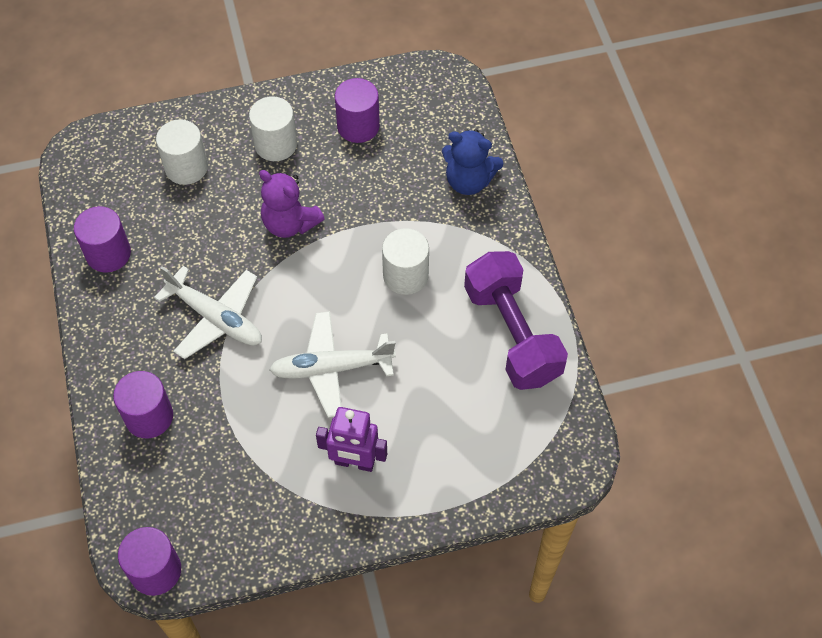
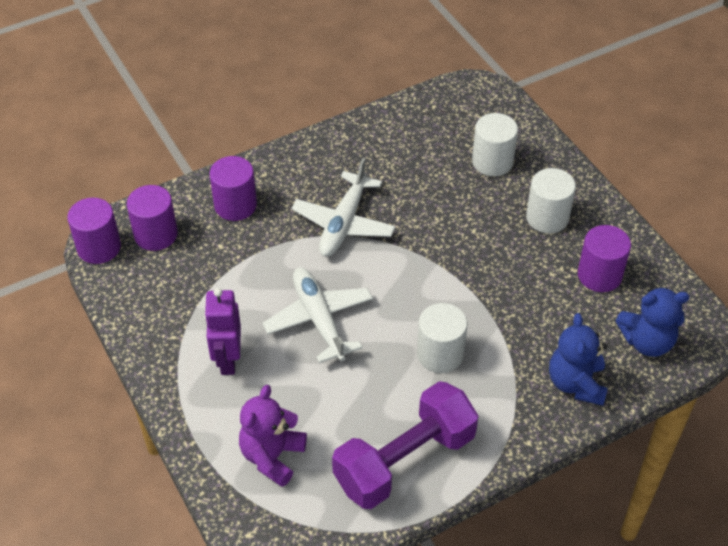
camera: 75 degrees right, 10 degrees down
(108, 253) = (382, 136): purple cylinder -> purple cylinder (156, 234)
(290, 223) = (463, 250): purple teddy bear -> purple teddy bear (272, 456)
(441, 116) = (647, 341): none -> blue teddy bear

